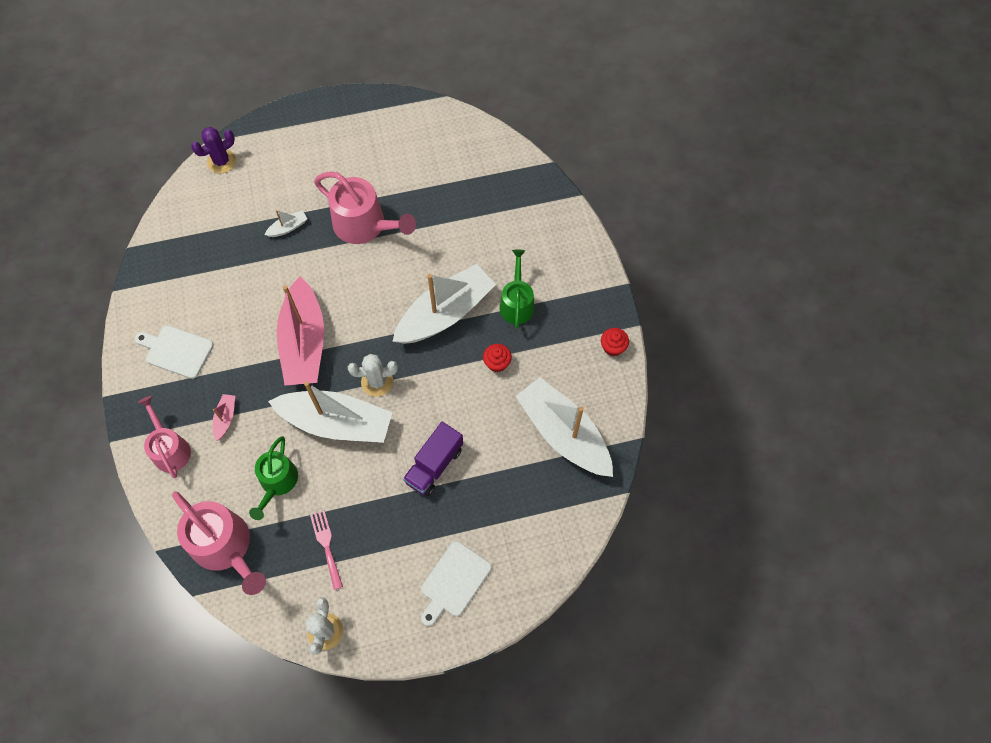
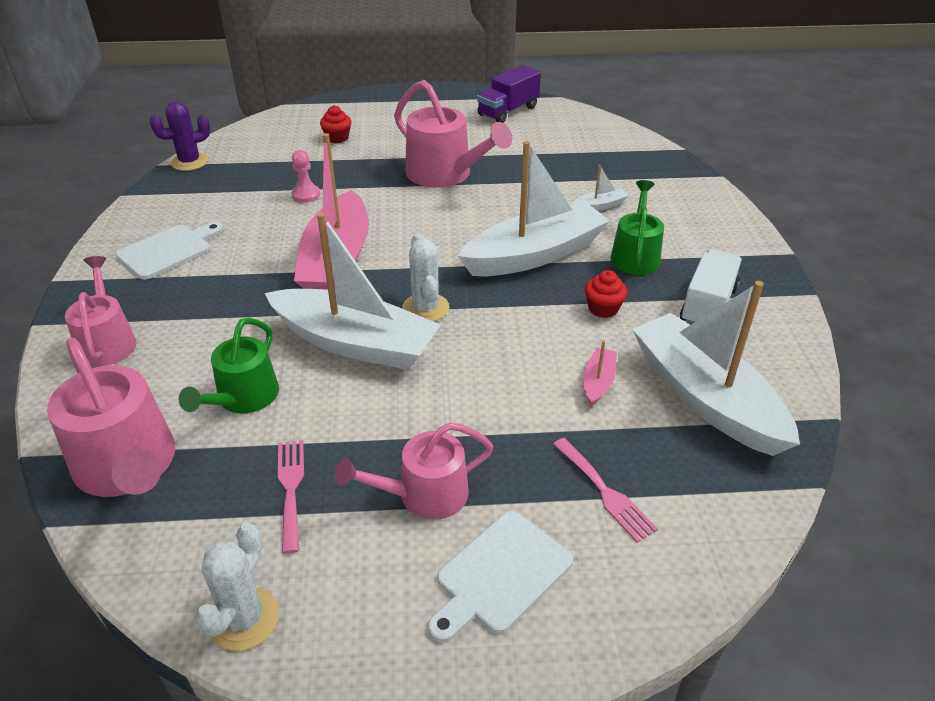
camera: 10 degrees right, 25 degrees down
(176, 351) = (168, 250): white cutting board -> white cutting board turned 105 degrees clockwise
(222, 161) = (295, 117): purple cactus -> purple cactus (190, 162)
(225, 418) = (200, 320): pink boat -> pink boat (598, 382)
(261, 269) = (306, 195): none -> pink pawn
(288, 227) = (351, 167): white boat -> white boat (600, 206)
(377, 382) = (425, 308): white cactus -> white cactus turned 75 degrees clockwise
(404, 537) = (424, 494): none -> pink watering can
(434, 465) = (492, 409): purple truck -> purple truck (508, 111)
(506, 517) = (605, 492): none -> pink fork
(567, 349) = (708, 306): none -> white truck
(613, 347) = (778, 311): red cupcake -> red cupcake (337, 138)

